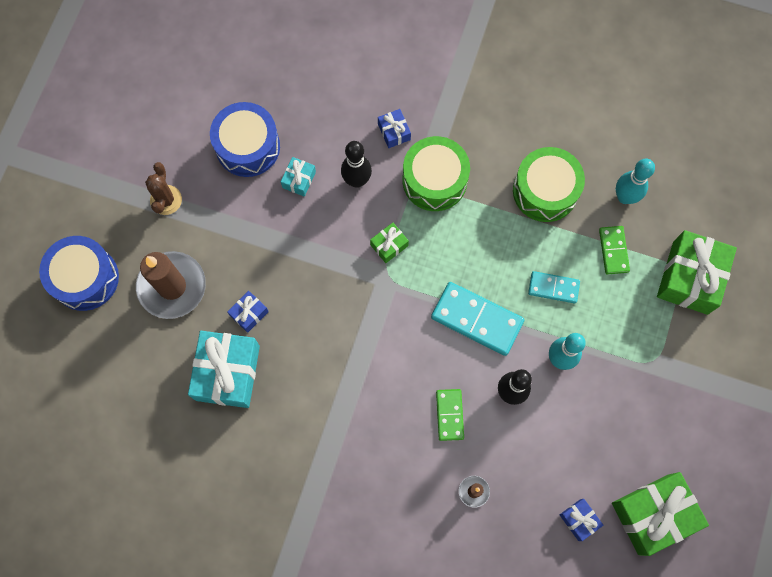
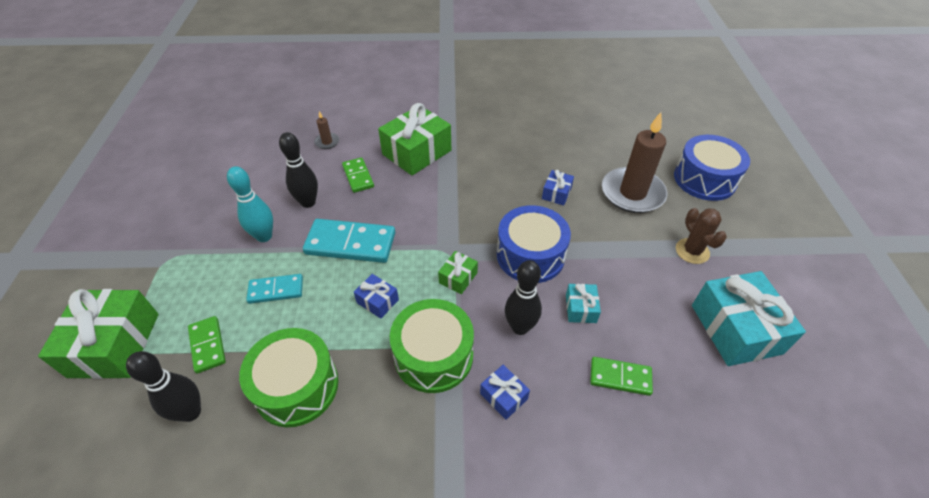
camera: 160 degrees right, 25 degrees down
(227, 373) = (548, 156): turquoise gift -> turquoise gift (735, 329)
(248, 146) = (654, 324): blue drum -> blue drum (530, 255)
(302, 116) = (620, 377): none -> green domino
(579, 520) = (240, 147): blue gift -> blue gift (377, 301)
(624, 197) = (191, 412): turquoise bowling pin -> black bowling pin
(653, 514) = (177, 163): green gift -> green gift (417, 152)

